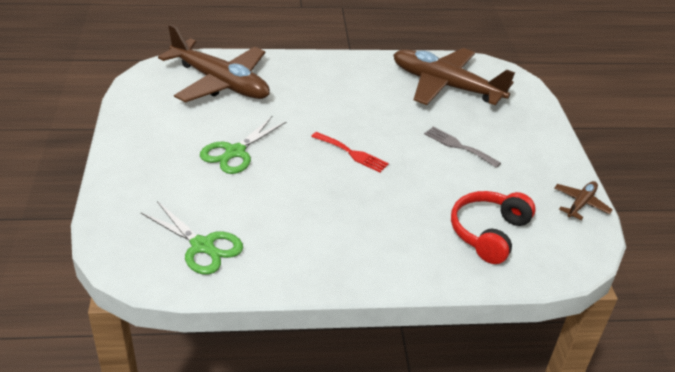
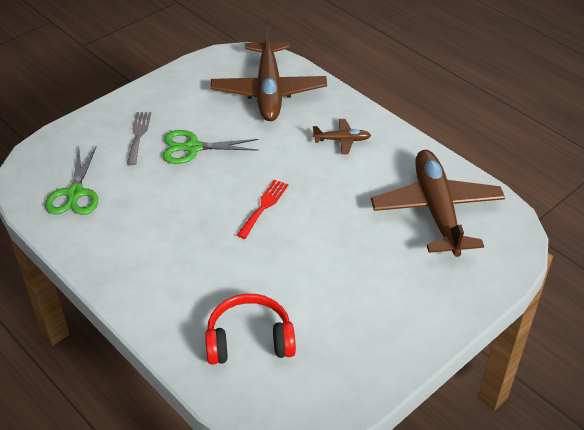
camera: 55 degrees right, 5 degrees up
(352, 153) = (264, 206): red fork -> red fork turned 150 degrees counterclockwise
(458, 146) = (352, 263): grey fork -> grey fork (138, 135)
(581, 204) = (363, 387): brown plane -> brown plane (342, 140)

